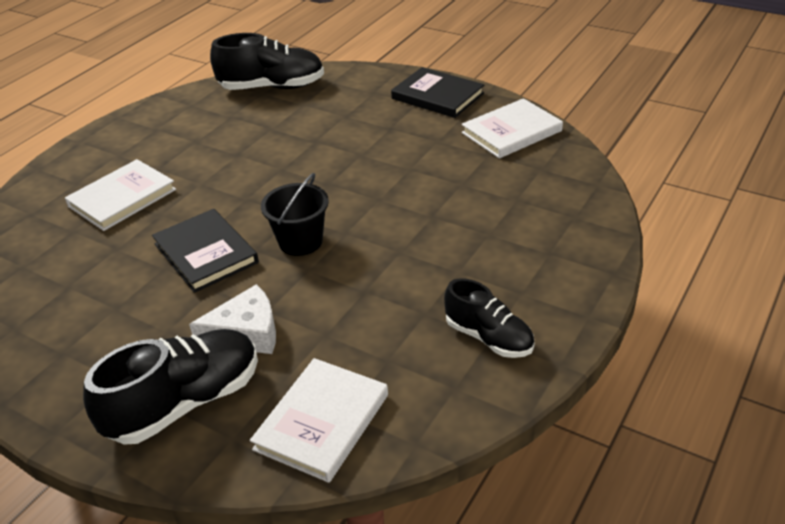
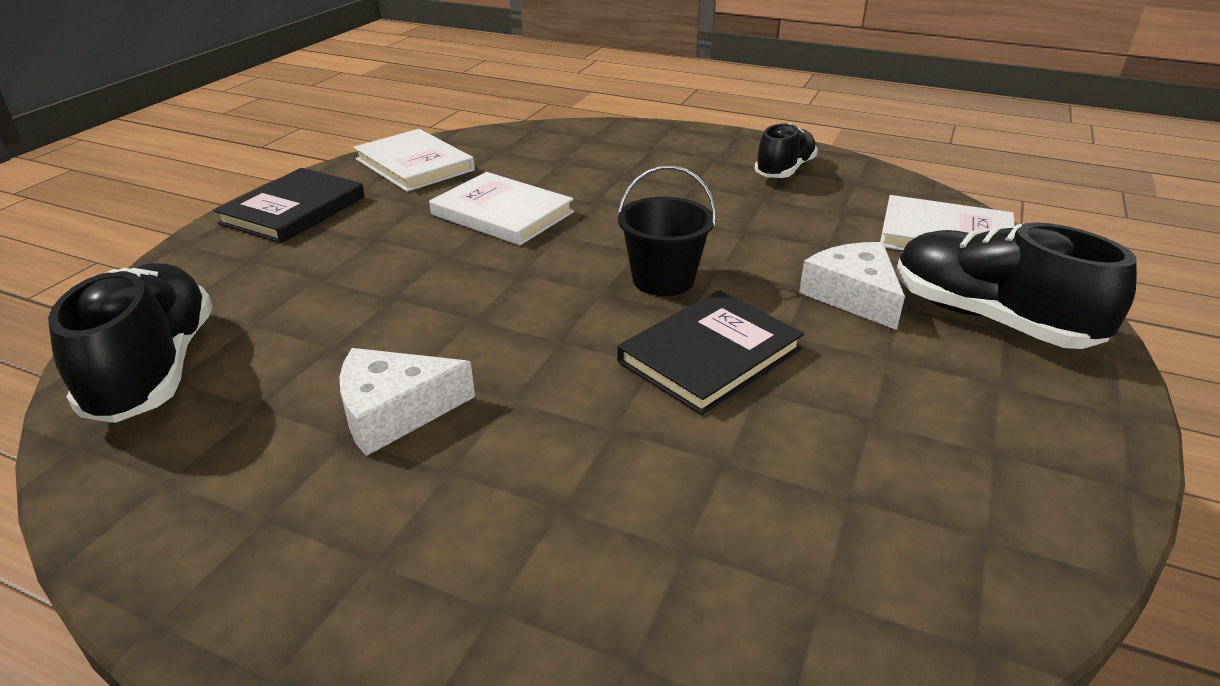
camera: 100 degrees left, 5 degrees down
(122, 198) = (560, 499): white book -> white book (502, 213)
(208, 151) = (394, 412): none -> white cheese

